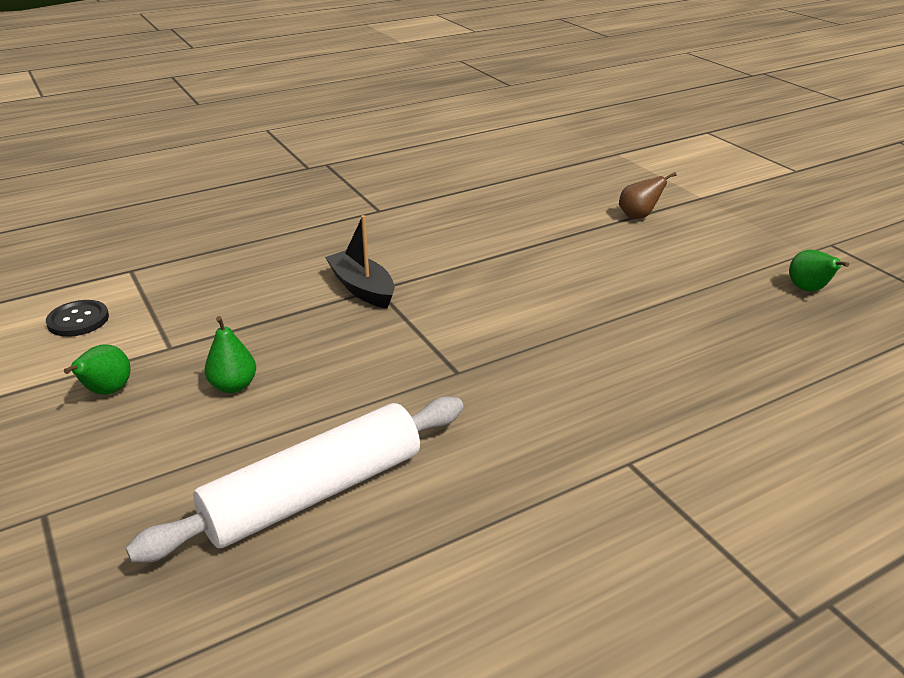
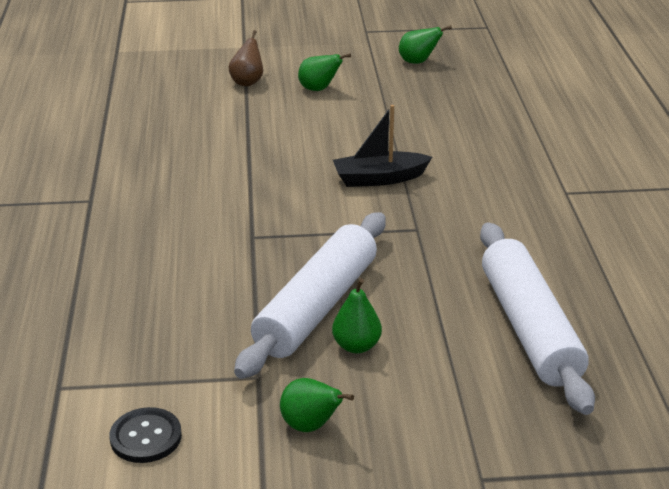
camera: 65 degrees left, 0 degrees up
(285, 349) = (316, 307): none -> white rolling pin
(362, 288) = (244, 244): black boat -> black boat (379, 179)
(671, 252) = (319, 89): none -> green pear

